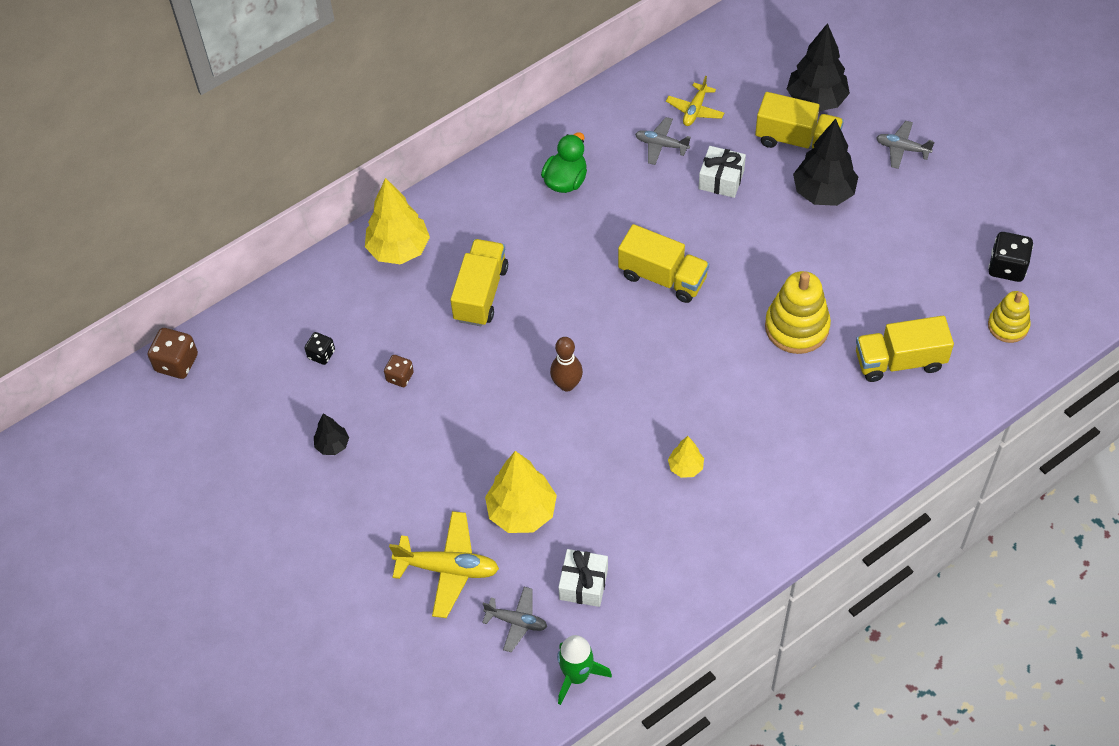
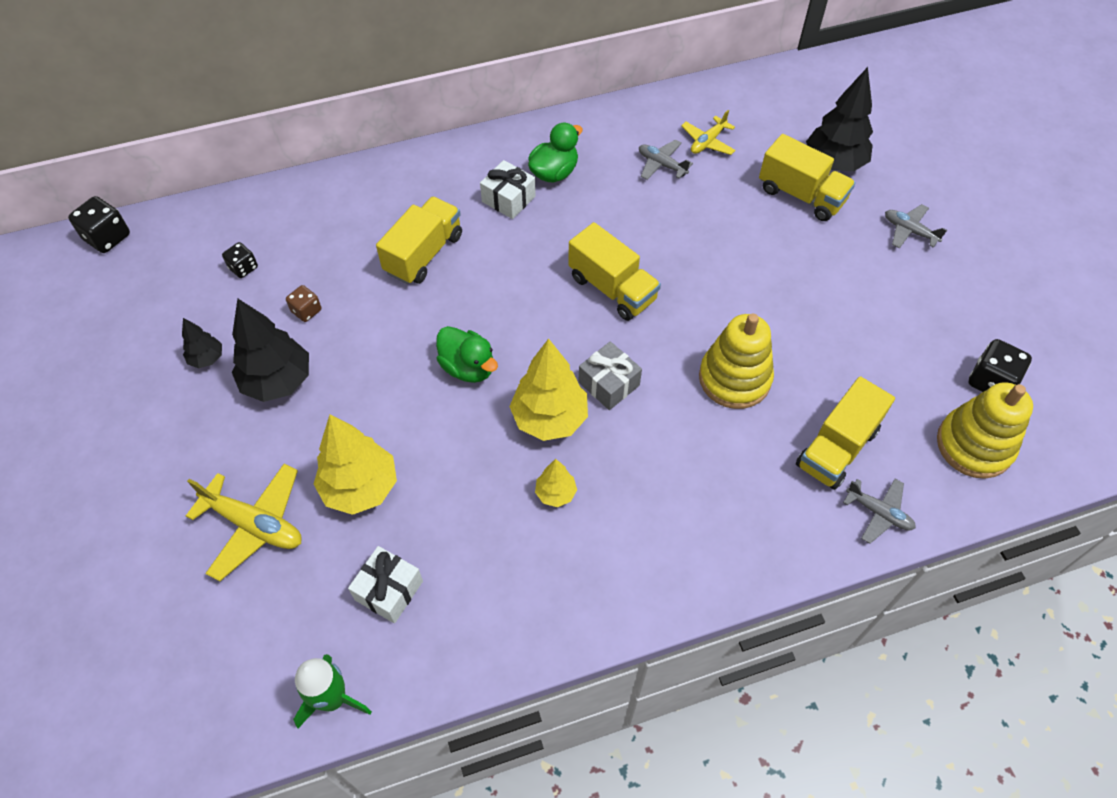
camera: 15 degrees right, 0 degrees up
(176, 363) = (107, 237): brown dice -> black dice
(398, 249) = (365, 192): yellow tree -> yellow tree (549, 418)
(516, 621) = (297, 610): grey plane -> grey plane (878, 513)
(567, 384) = (468, 367): brown bowling pin -> green duck
(693, 363) = (609, 384): none -> grey gift
(721, 179) = (709, 211): white gift -> white gift (508, 199)
(823, 193) = (811, 252): black tree -> black tree (278, 381)
(899, 361) = (837, 448): yellow truck -> yellow truck turned 60 degrees counterclockwise
(1008, 326) = (974, 445): yellow stacking toy -> yellow stacking toy, size x1.59

